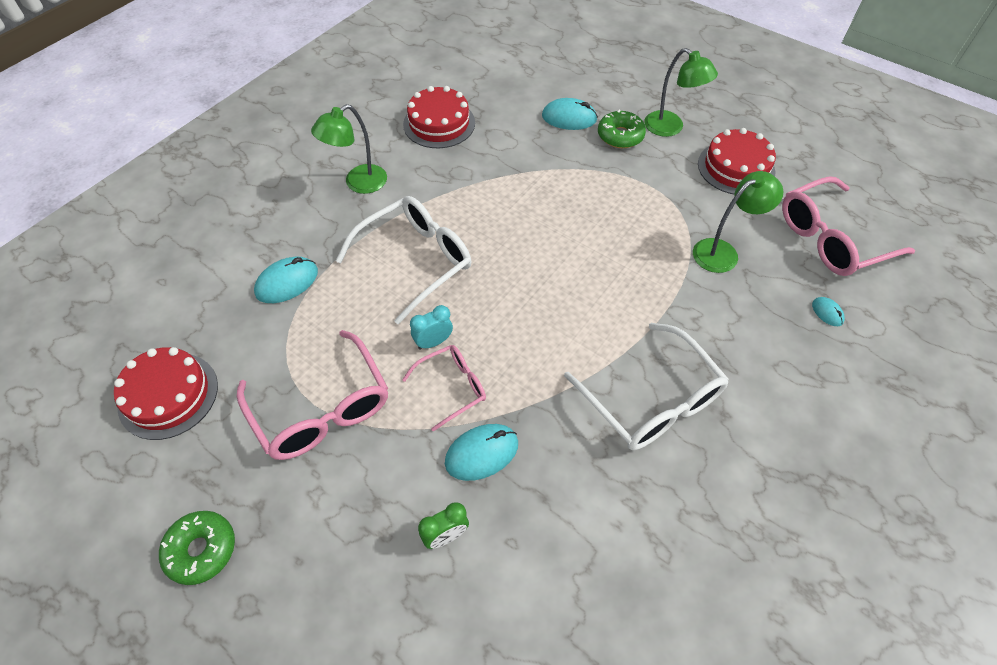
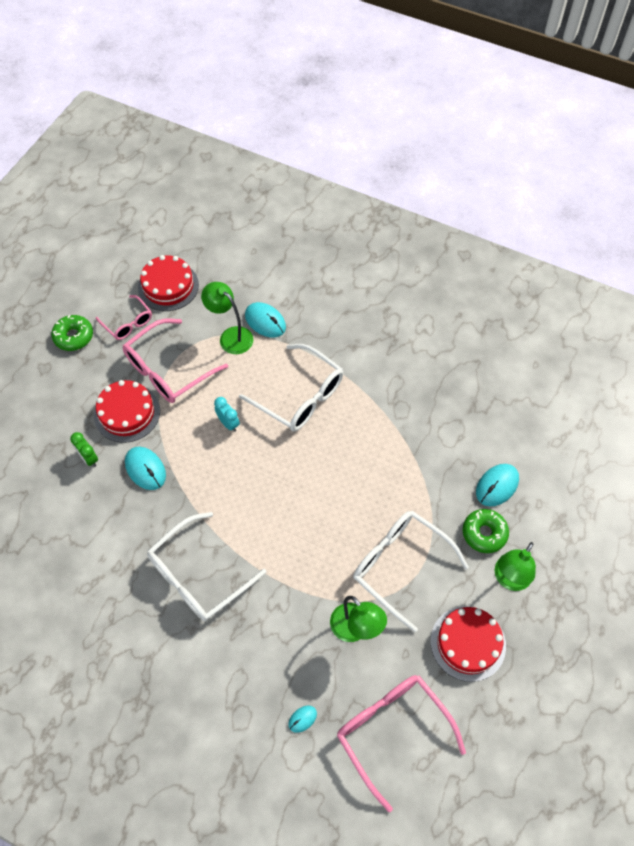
camera: 80 degrees right, 5 degrees up
(358, 183) = (371, 340): green lamp -> green lamp (231, 336)
(439, 123) = (458, 381): red cake -> red cake (127, 413)
(451, 388) = (192, 442): pink glasses -> pink glasses (127, 322)
(569, 118) = (497, 486): turquoise mouse -> turquoise mouse turned 45 degrees clockwise
(652, 203) = (401, 567): none -> white glasses

